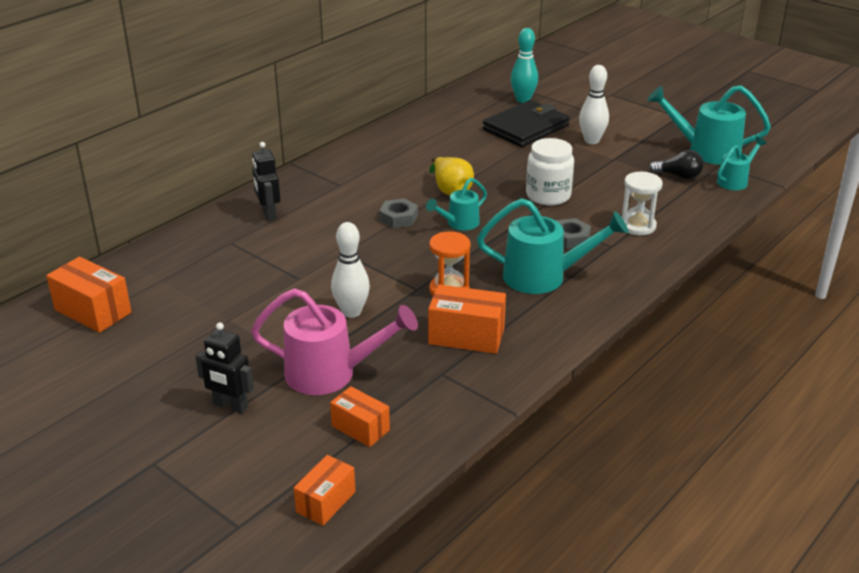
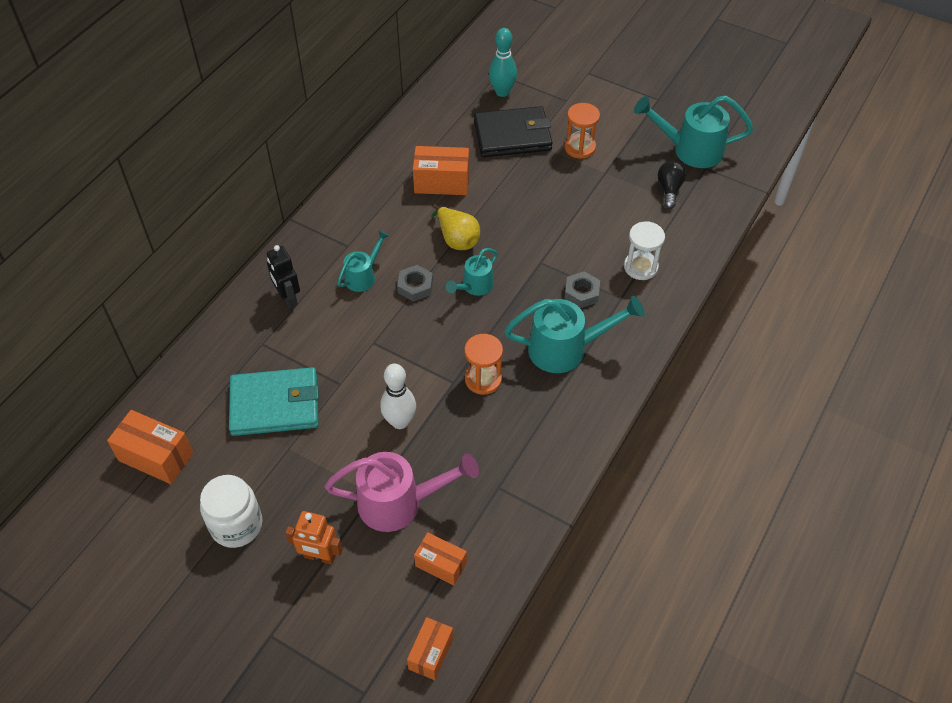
camera: 10 degrees left, 20 degrees up
(227, 286) = (275, 404): none -> turquoise wallet
(230, 406) = (319, 557): black robot -> orange robot
(466, 336) = (510, 437): orange box -> orange box (441, 182)
(526, 128) = (512, 135): black wallet -> black wallet turned 45 degrees clockwise
(548, 195) = (551, 235): white jar -> white jar (236, 525)
(591, 141) = (580, 147): white bowling pin -> orange hourglass
(678, 176) = (669, 190): black light bulb -> black light bulb turned 90 degrees counterclockwise
(735, 181) = (722, 190): turquoise watering can -> turquoise watering can (363, 276)

